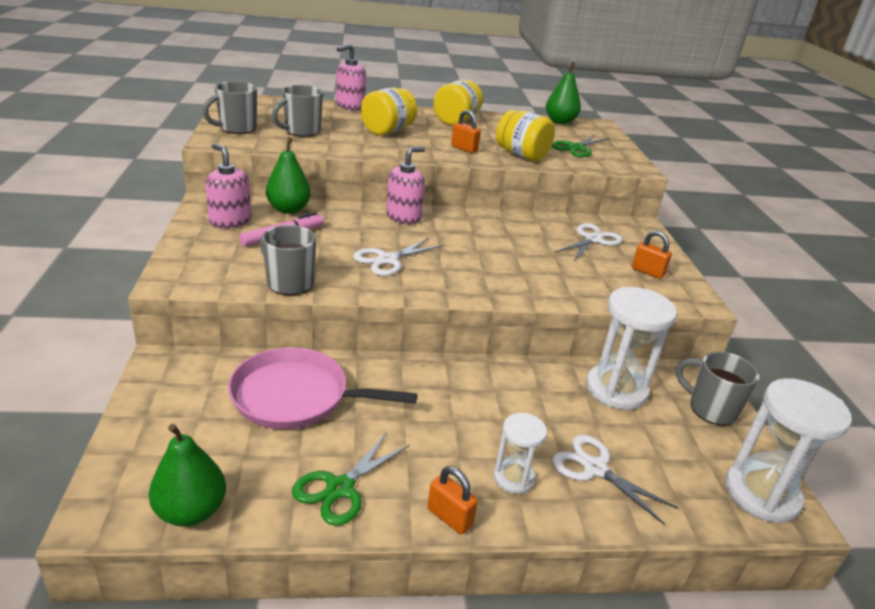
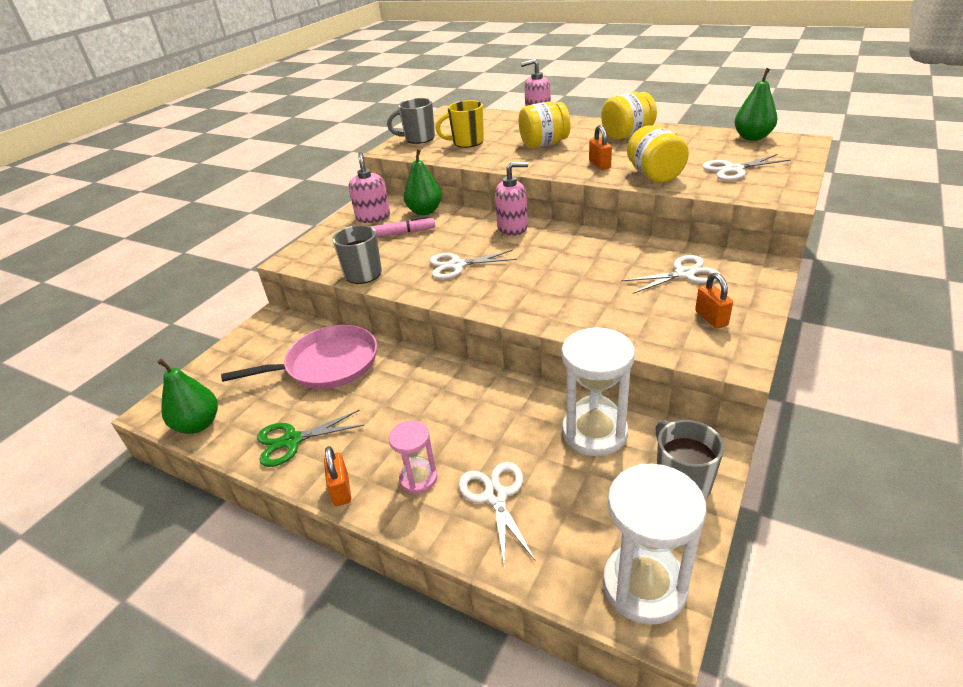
camera: 40 degrees right, 5 degrees up
(296, 396) = (327, 364): pink pan -> pink pan turned 120 degrees clockwise
(301, 131) = (467, 142): grey mug -> yellow mug
(513, 478) = (418, 478): white hourglass -> pink hourglass
(576, 148) = (733, 169): green scissors -> white scissors

